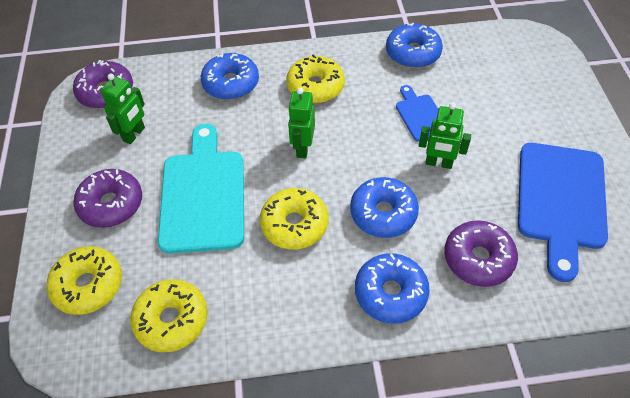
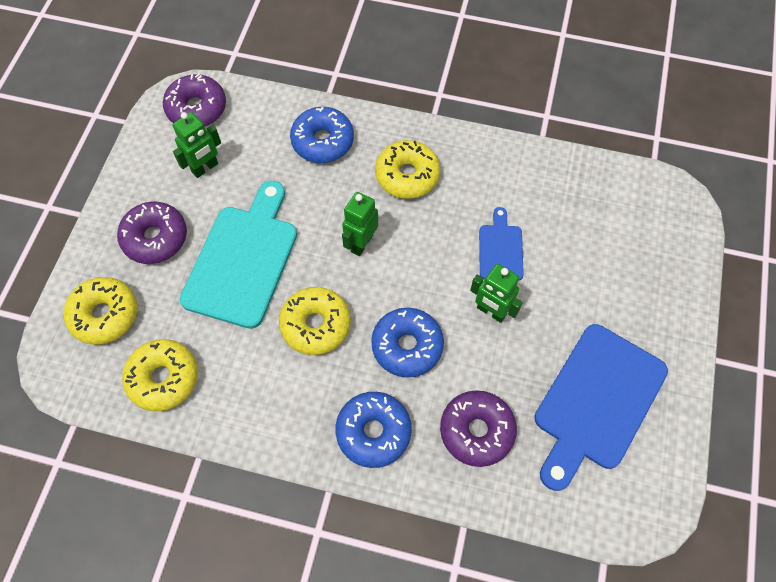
camera: 20 degrees right, 10 degrees up
(412, 53) = (530, 170): blue donut -> none

